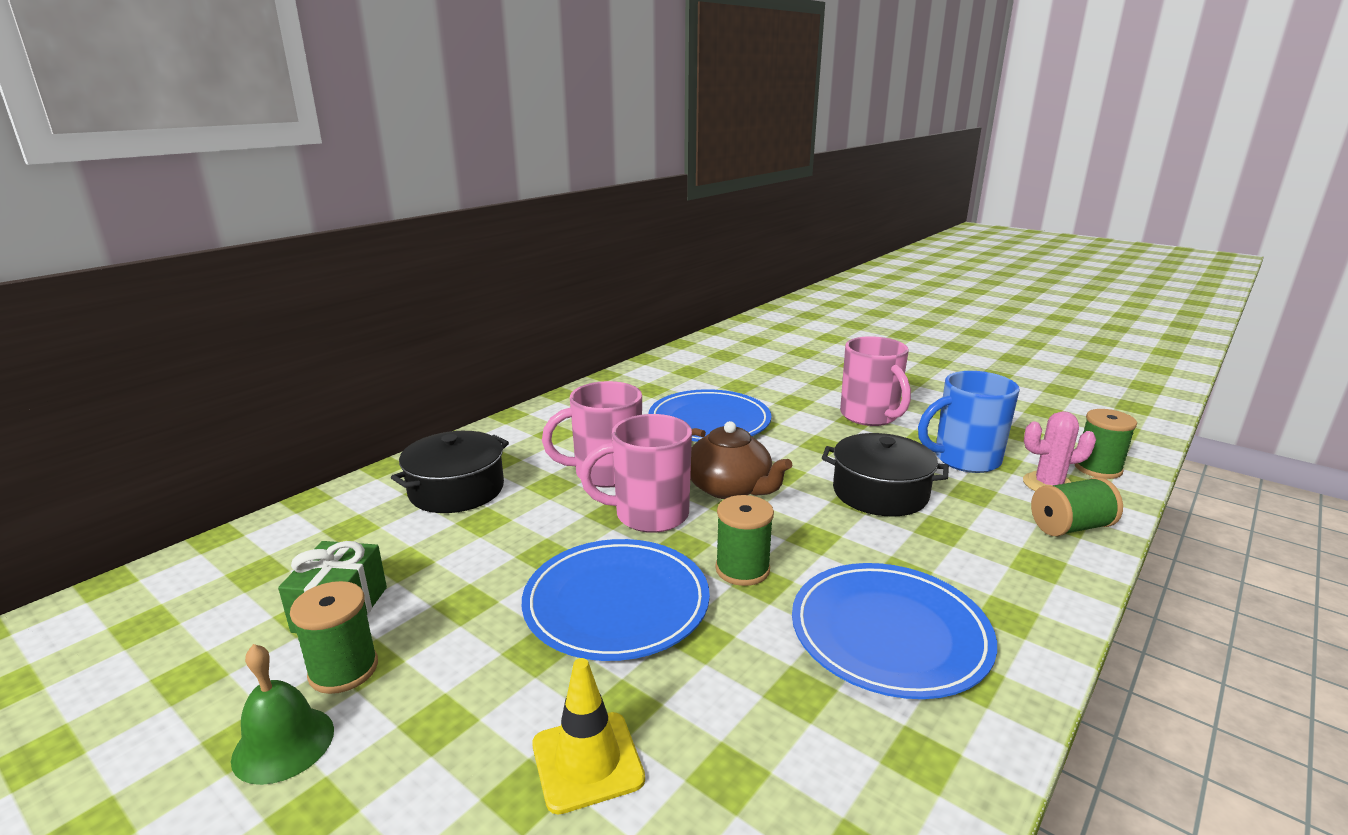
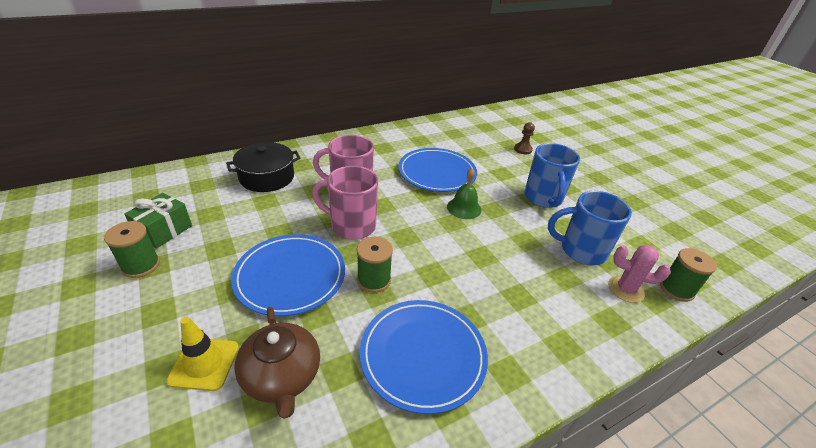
camera: 20 degrees right, 15 degrees up
(283, 744) = (90, 295): green bell -> green bell (464, 208)
(730, 488) = (411, 223): brown teapot -> brown teapot (282, 376)
(795, 369) = (523, 149): none -> brown pawn
(870, 416) = (543, 198): pink mug -> blue mug
(880, 493) = (501, 256): black pot -> none
(1070, 527) = (612, 327): green spool -> none

